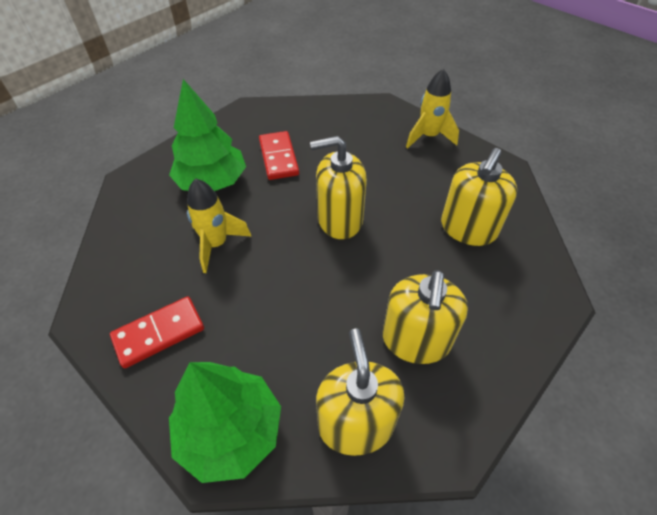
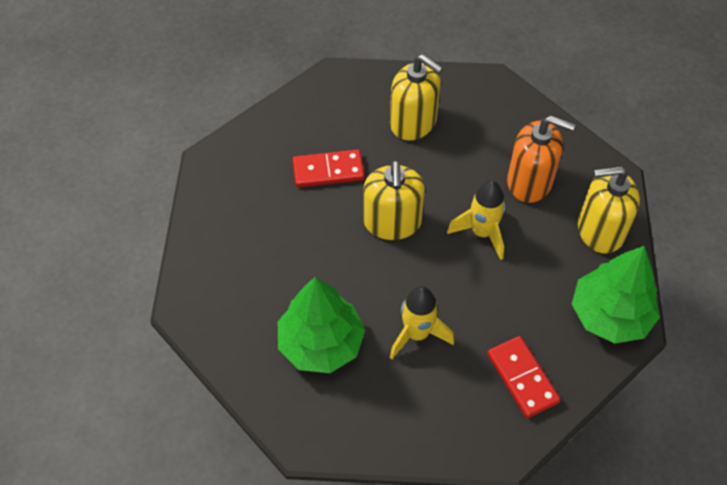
camera: 85 degrees left, 5 degrees up
(278, 157) = (288, 274): red domino -> red domino (328, 171)
(416, 340) = (529, 181): yellow soap dispenser -> orange soap dispenser
(428, 137) = (277, 127): yellow rocket -> yellow rocket (482, 233)

